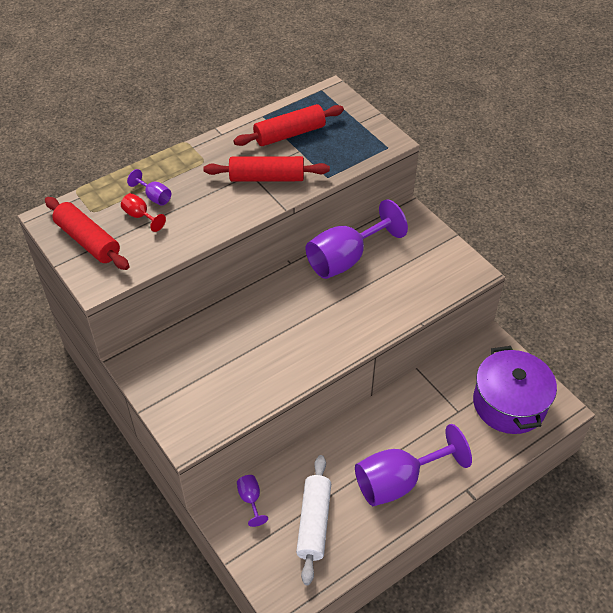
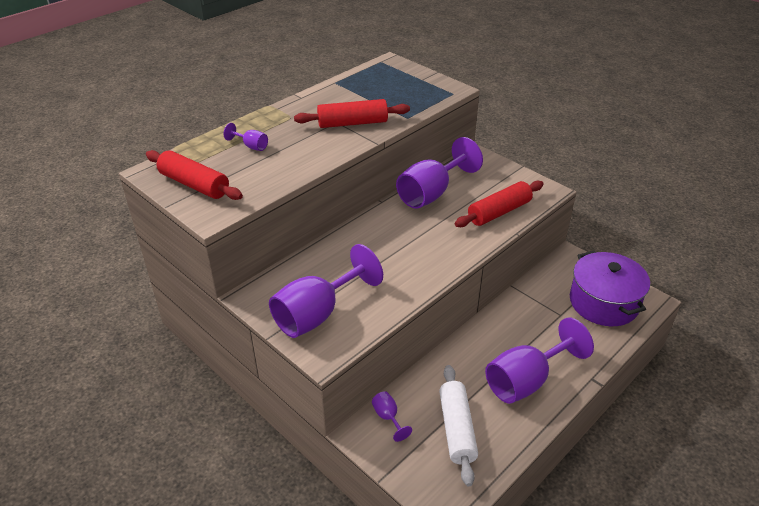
camera: 10 degrees left, 10 degrees down
(140, 216) = (241, 161): red goblet -> none
(192, 392) = (317, 314): none -> purple goblet
(289, 134) = (363, 92): red rolling pin -> red rolling pin (499, 212)

